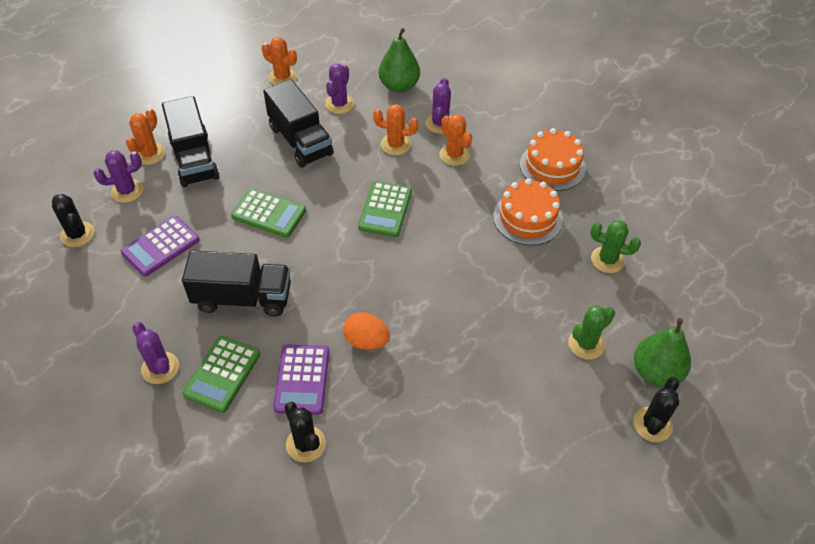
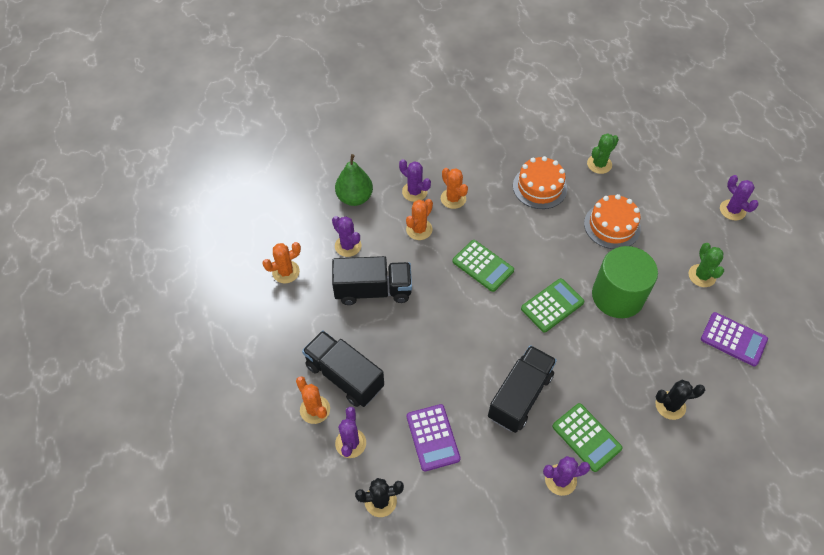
camera: 60 degrees left, 5 degrees up
(194, 159) = (344, 376): black truck -> black truck turned 150 degrees counterclockwise
(269, 213) = (442, 345): green calculator -> green calculator (552, 305)
(302, 379) = (615, 386): purple calculator -> purple calculator (733, 339)
(366, 341) = (600, 332): orange egg -> none
(427, 341) = (617, 296): none -> green cylinder
(454, 155) = (453, 198): orange cactus -> orange cactus turned 60 degrees clockwise
(552, 166) = (500, 149): orange cake -> orange cake (612, 226)
(586, 344) = (660, 211): green cactus -> green cactus (702, 276)
(652, 424) = (732, 210): black cactus -> purple cactus
(656, 372) = (697, 188): green pear -> none

